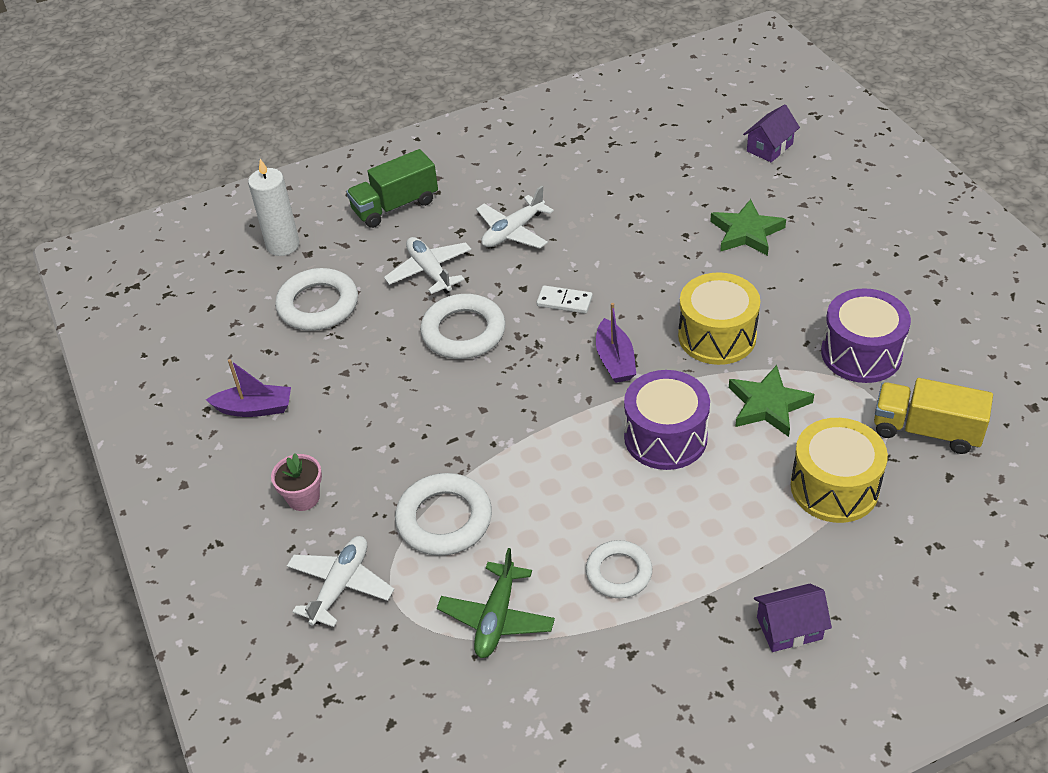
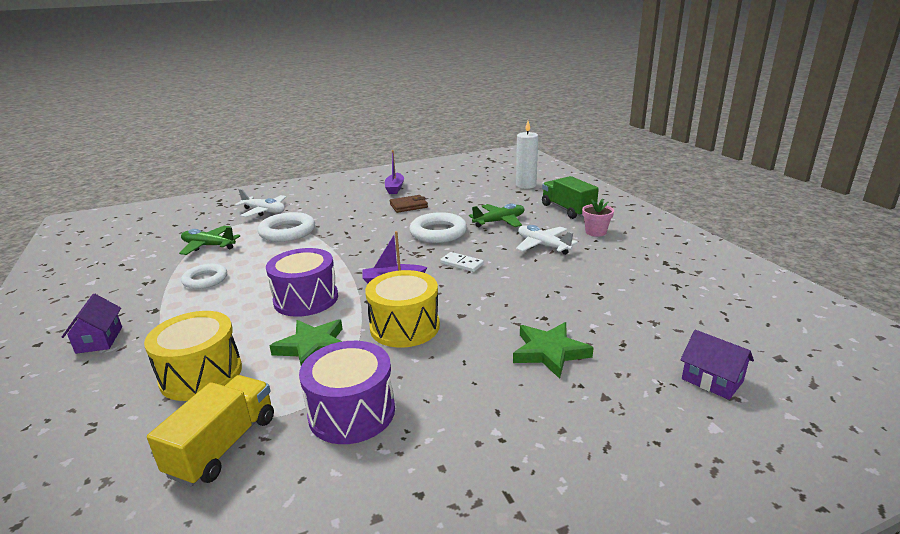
camera: 90 degrees right, 20 degrees down
(303, 497) = (327, 201): pink flower pot -> pink flower pot (595, 232)
(318, 305) = (472, 196): white ring -> none
(349, 378) = (408, 206): none -> brown wallet
(430, 271) = (499, 221): white plane -> green plane
(564, 301) = (461, 264): white domino -> white domino turned 75 degrees counterclockwise

